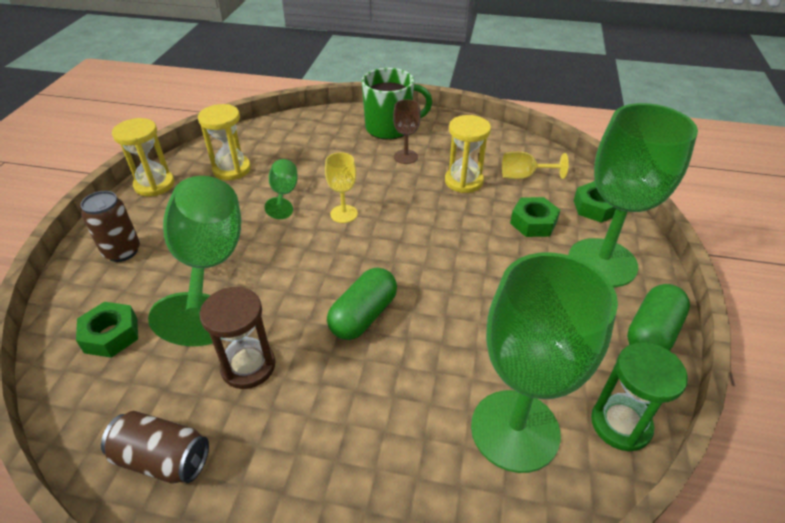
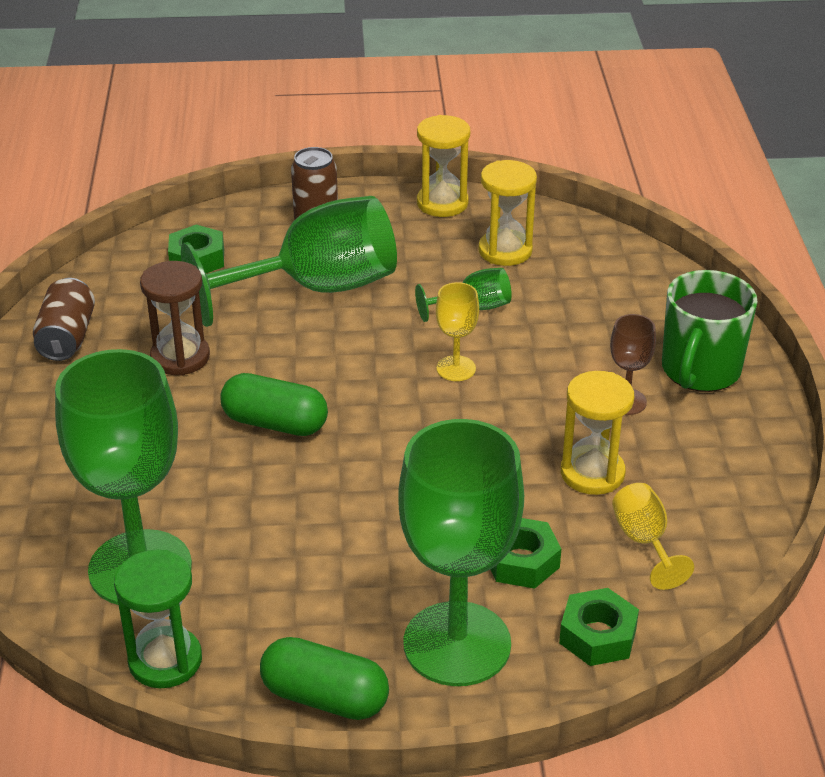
camera: 75 degrees right, 5 degrees down
(390, 128) = (700, 370): green mug -> green mug turned 45 degrees clockwise

